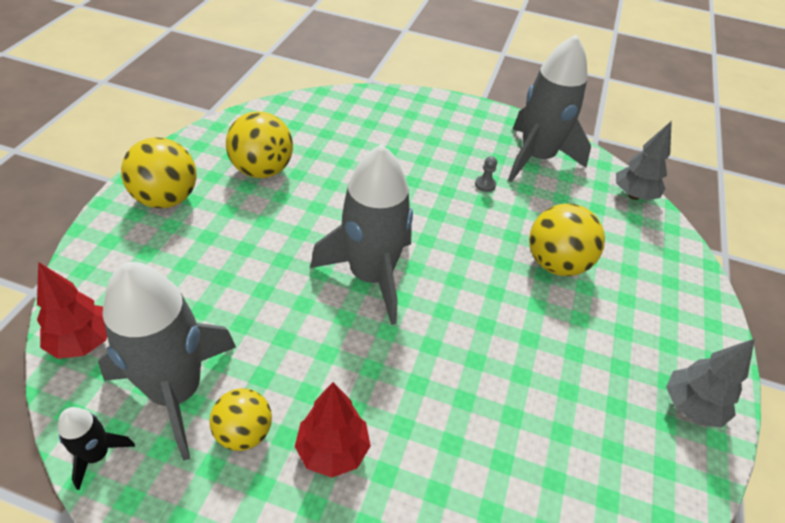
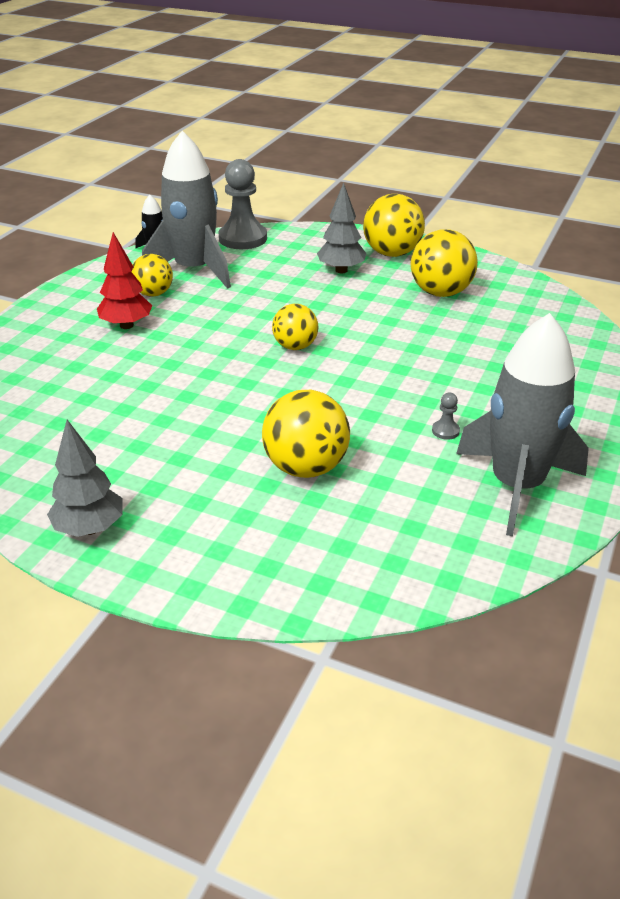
camera: 100 degrees right, 10 degrees down
(83, 342) = (243, 238): red tree -> grey pawn
(371, 276) = (295, 346): grey rocket -> yellow ball
(633, 195) = (447, 575): grey tree -> grey tree (341, 270)

